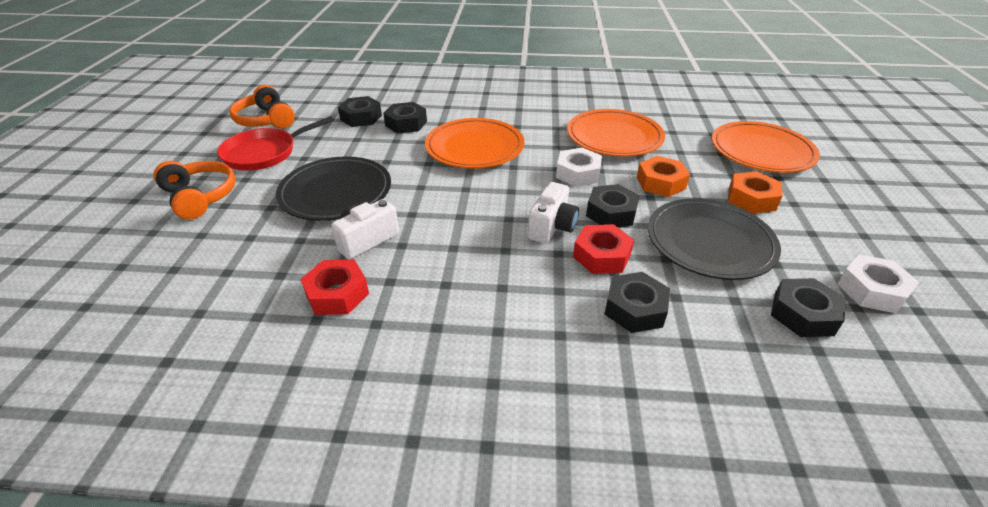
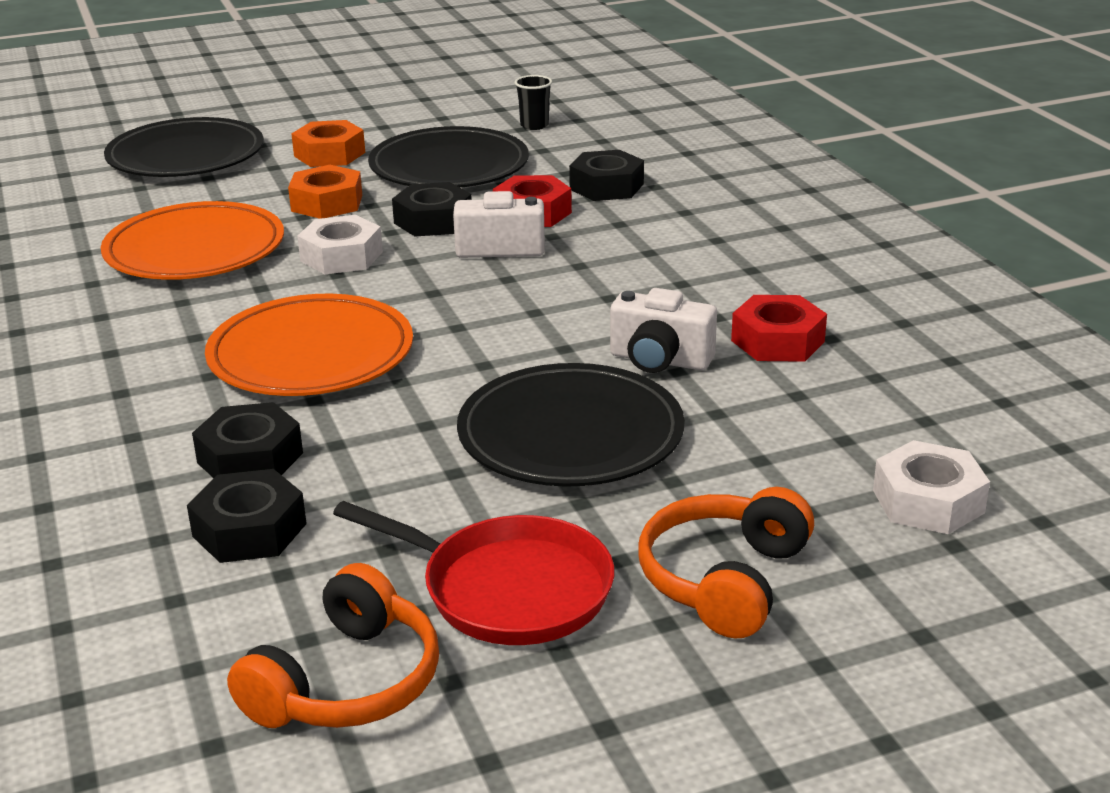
camera: 115 degrees left, 10 degrees down
(761, 151) = (186, 156): orange plate -> black plate
(803, 314) = (534, 125): black nut -> black cup
(872, 290) = (467, 104): white nut -> white nut (928, 501)

